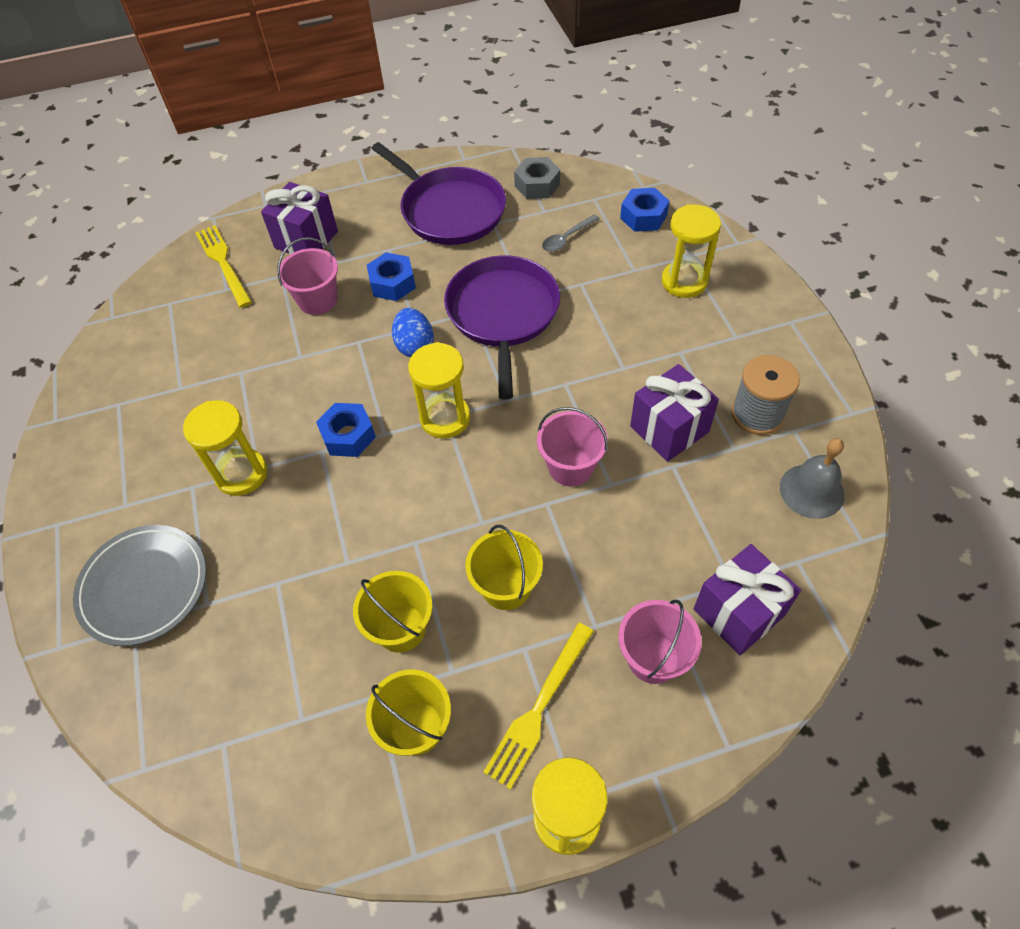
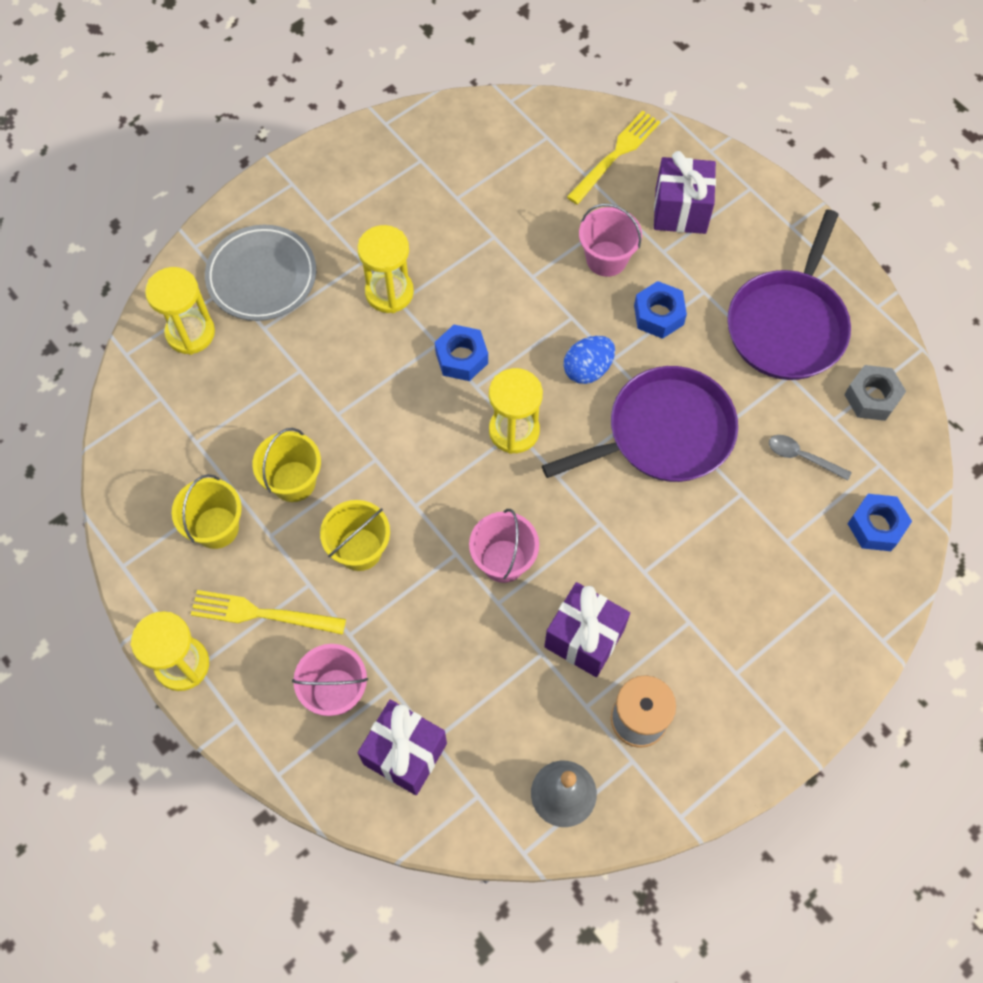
camera: 65 degrees right, 10 degrees up
(684, 281) = (793, 598): yellow hourglass -> yellow hourglass (190, 333)

